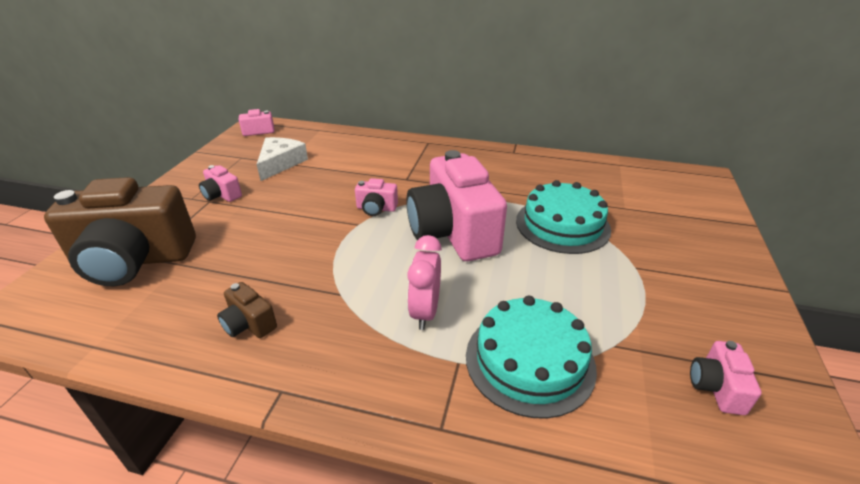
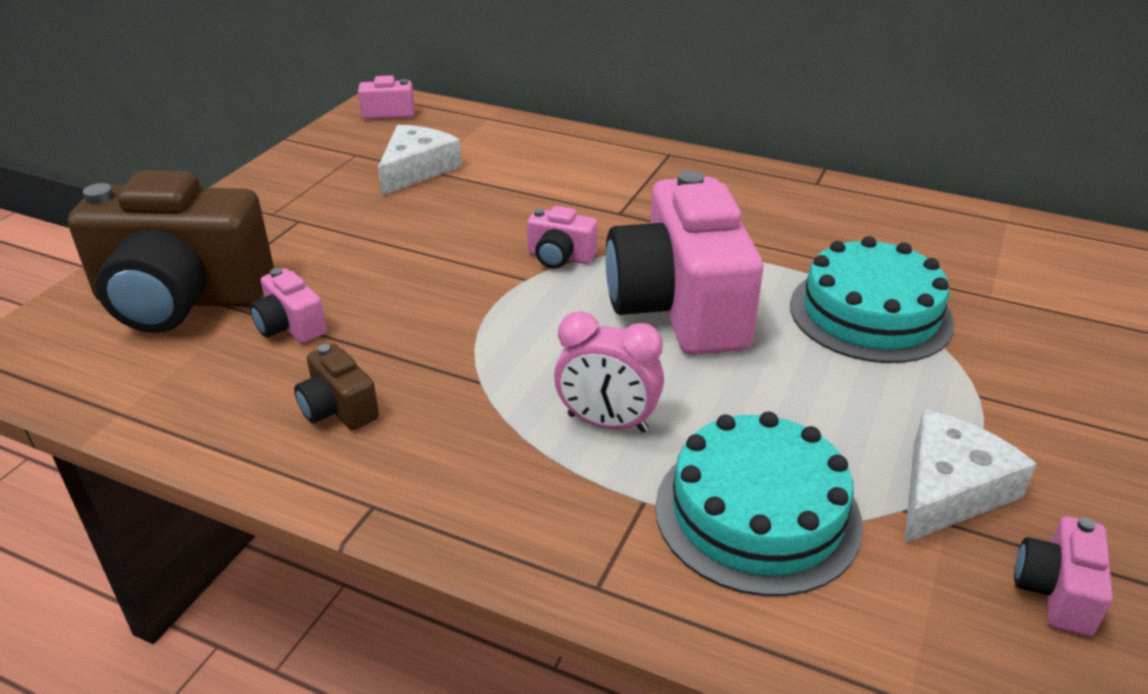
camera: 10 degrees right, 0 degrees up
(222, 195) = (319, 213): pink camera -> pink camera (290, 326)
(425, 312) = (607, 423): pink clock -> pink clock turned 90 degrees counterclockwise
(636, 329) = (949, 490): none -> white cheese

